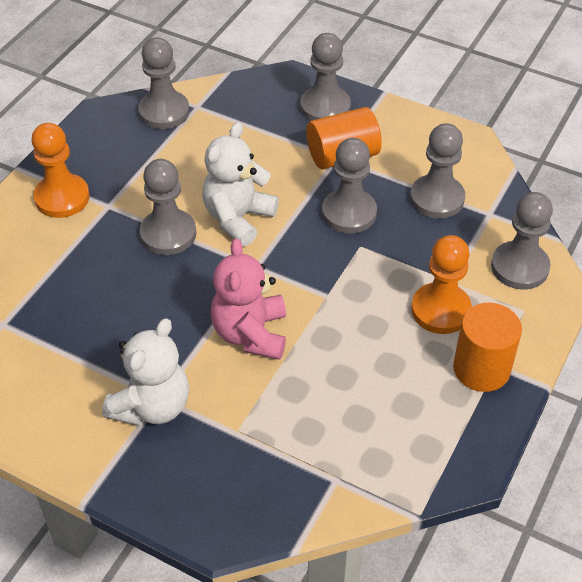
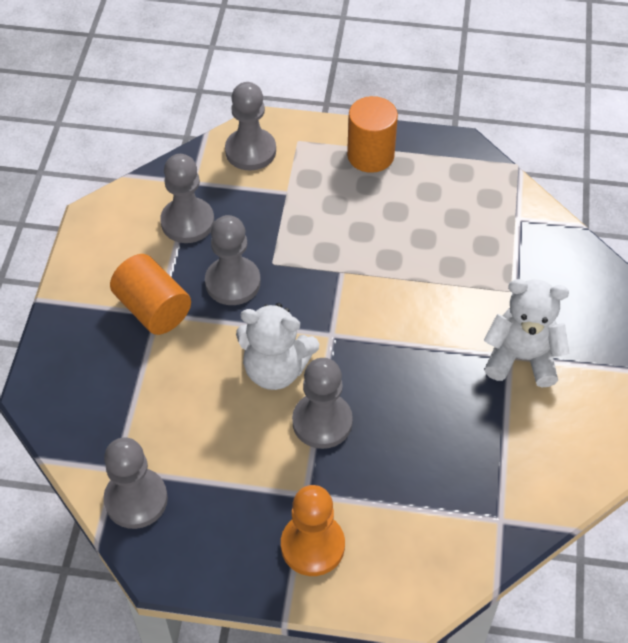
camera: 110 degrees left, 5 degrees up
(251, 334) = (411, 313): pink teddy bear -> none
(325, 107) = (80, 345): grey pawn -> none
(440, 310) = (322, 192): orange pawn -> none

